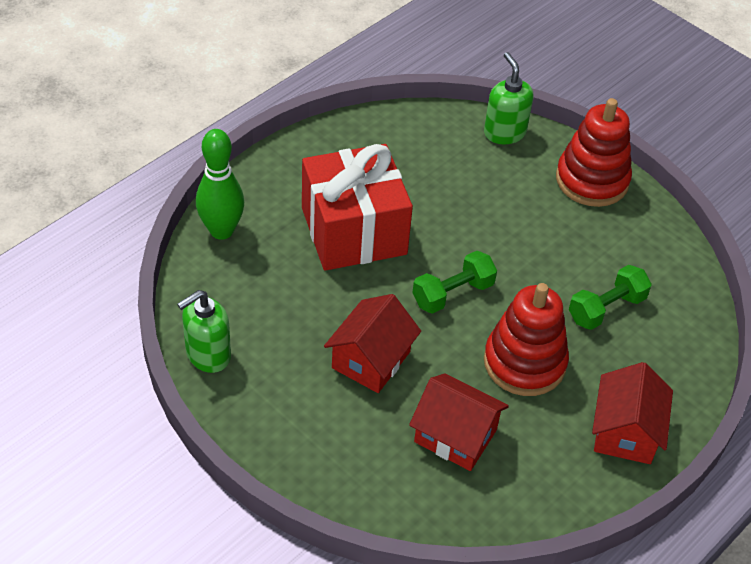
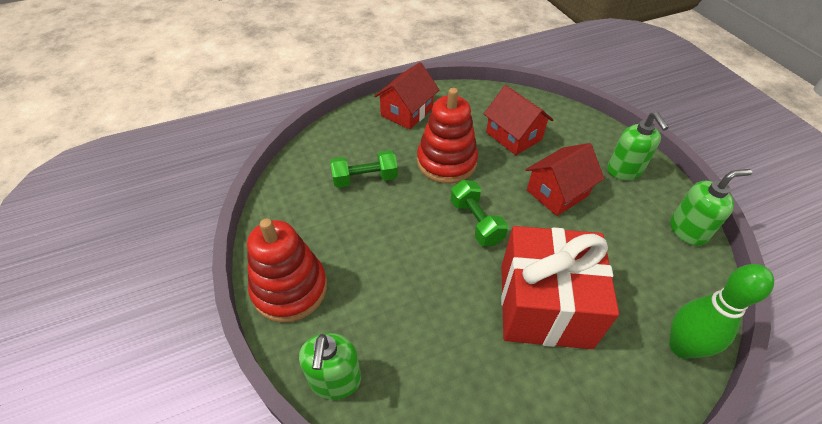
camera: 155 degrees left, 0 degrees up
(290, 422) = (624, 170): none -> green soap dispenser
(452, 293) = (476, 222): green dumbbell -> green dumbbell turned 75 degrees clockwise

